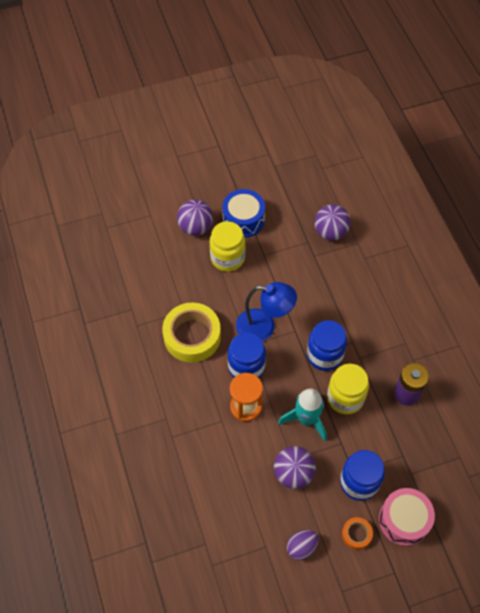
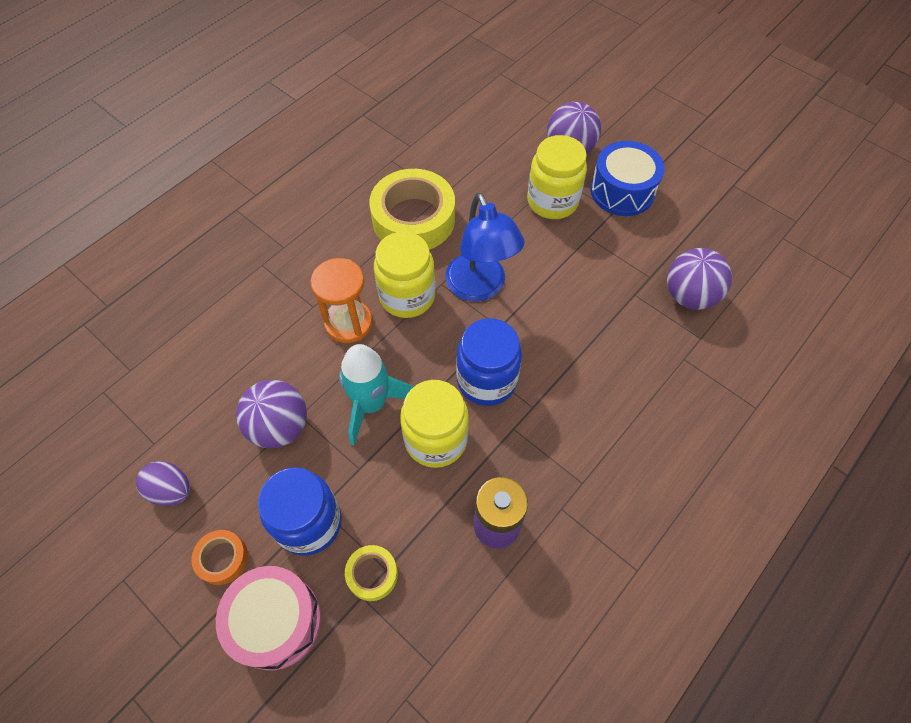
camera: 60 degrees right, 0 degrees up
(246, 367) = (407, 296): blue jar -> yellow jar
(402, 463) = (372, 574): none -> yellow tape

